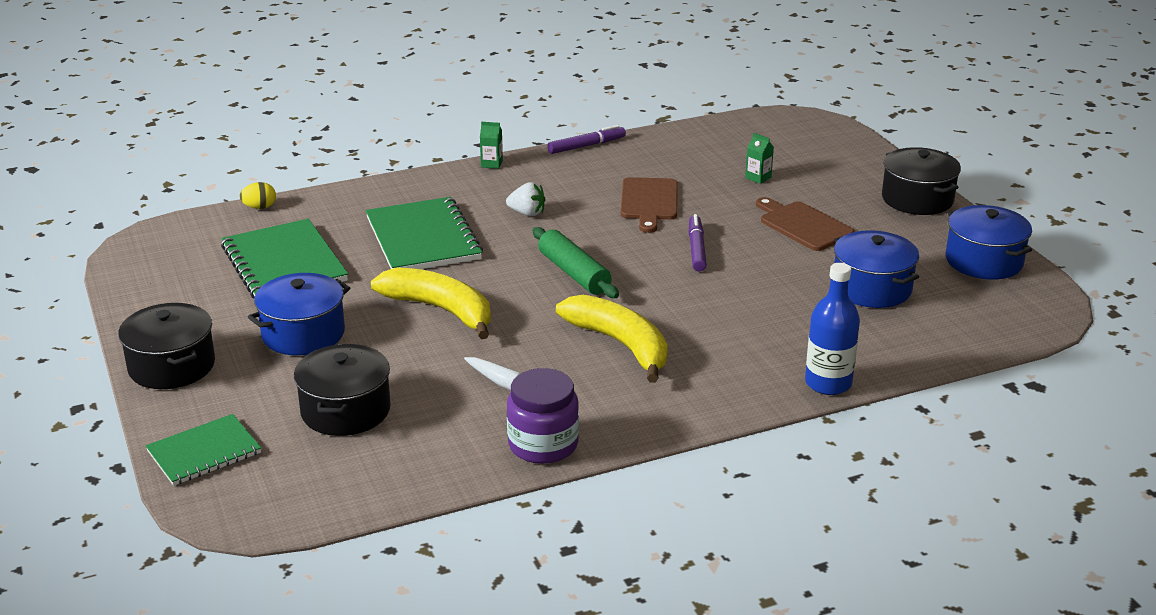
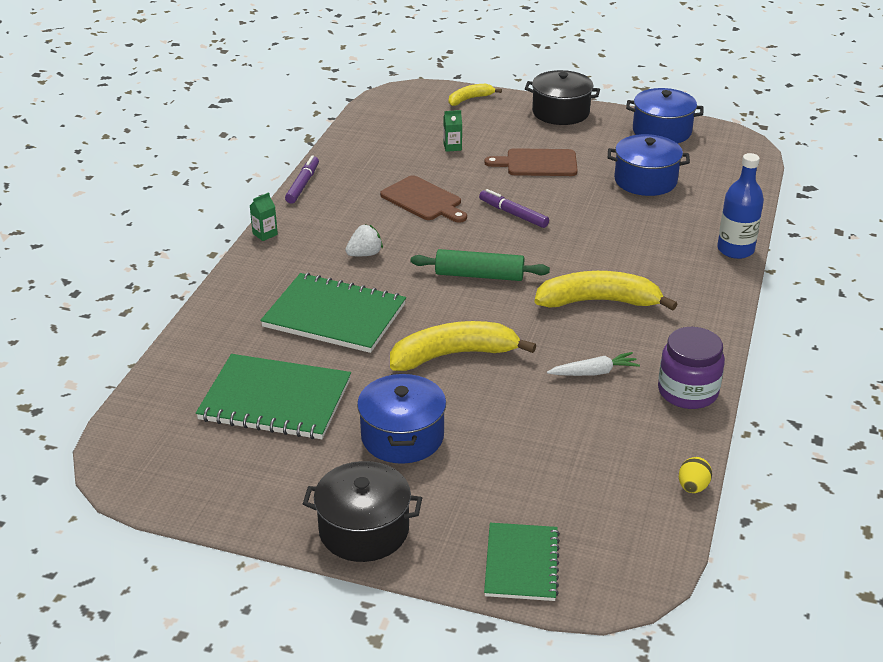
camera: 50 degrees left, 5 degrees up
(259, 207) = (158, 373): yellow egg -> yellow egg (692, 487)
(346, 410) = (543, 462): black pot -> none
(855, 151) = (470, 99): none -> yellow banana

